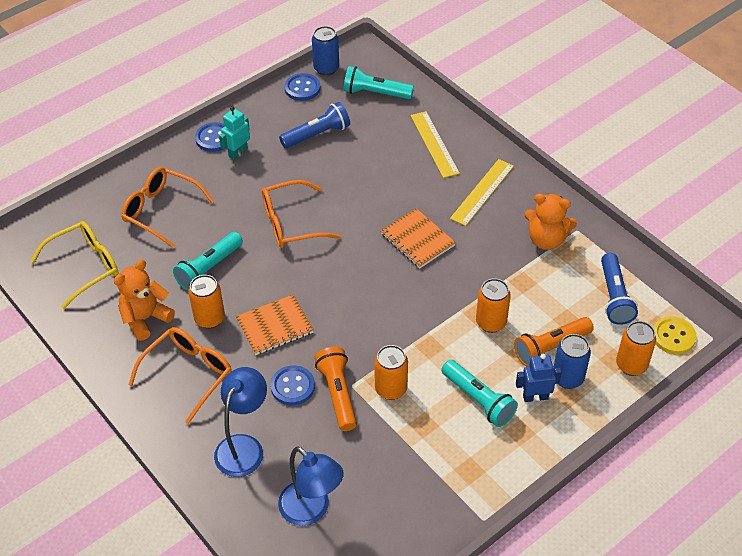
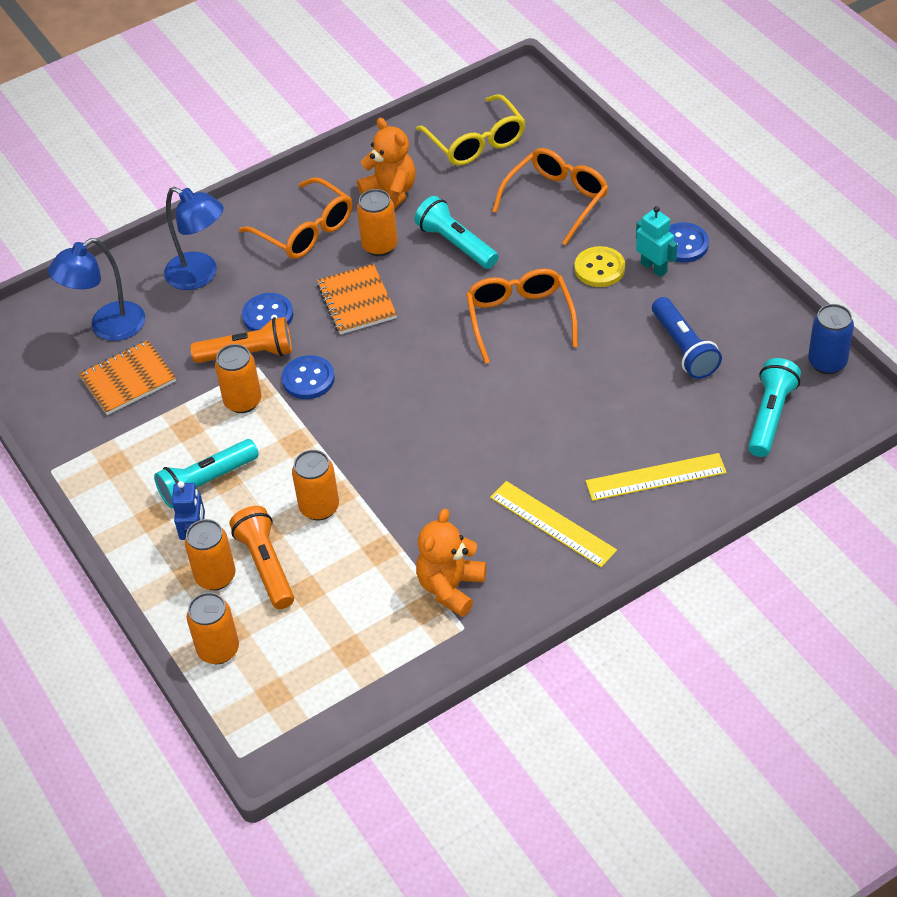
camera: 100 degrees right, 0 degrees up
(302, 88) = (782, 335): blue button -> blue button (308, 379)
(417, 240) = (472, 443): orange notebook -> orange notebook (128, 379)
(567, 378) = (215, 576): blue can -> orange can
(614, 297) = (334, 651): blue flashlight -> none
(673, 336) = (253, 708): yellow button -> yellow button (599, 268)

